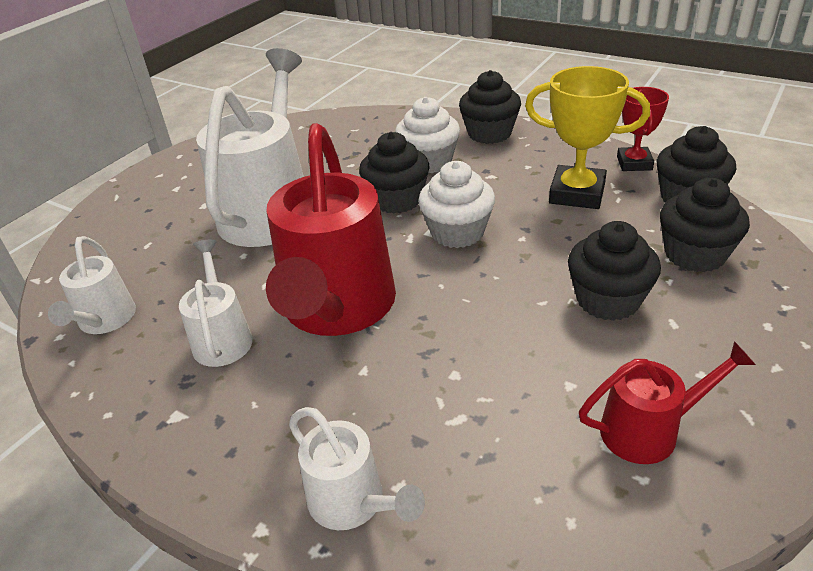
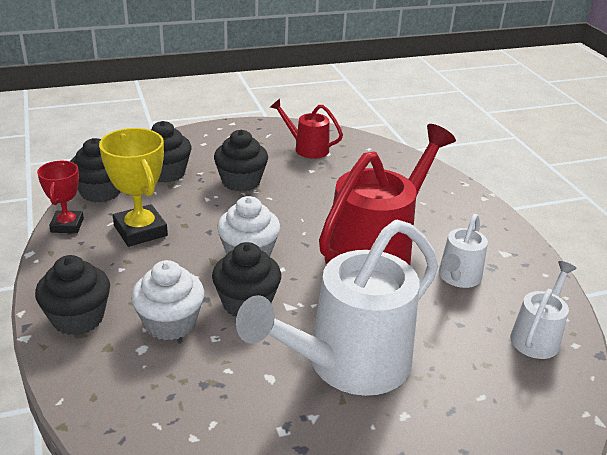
camera: 145 degrees left, 5 degrees down
(353, 503) = (440, 186): white watering can -> none
(634, 163) = (67, 225): red trophy -> red trophy turned 45 degrees counterclockwise

